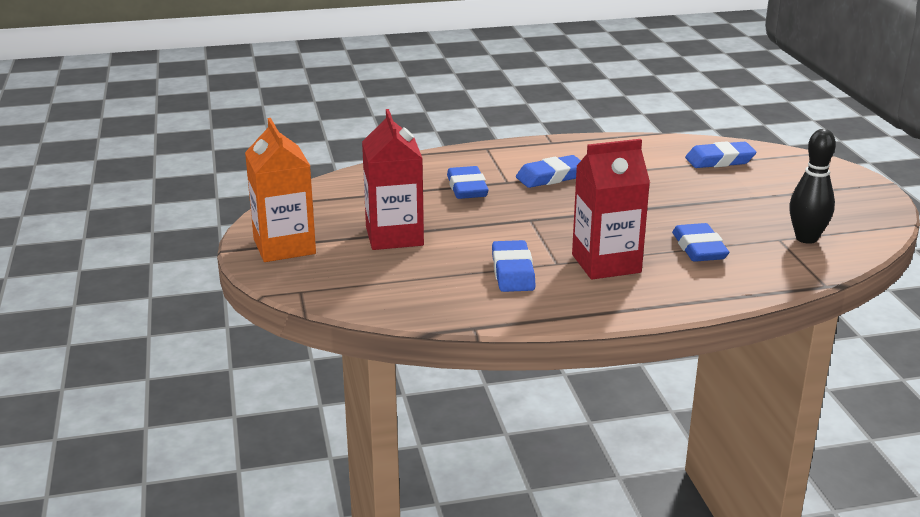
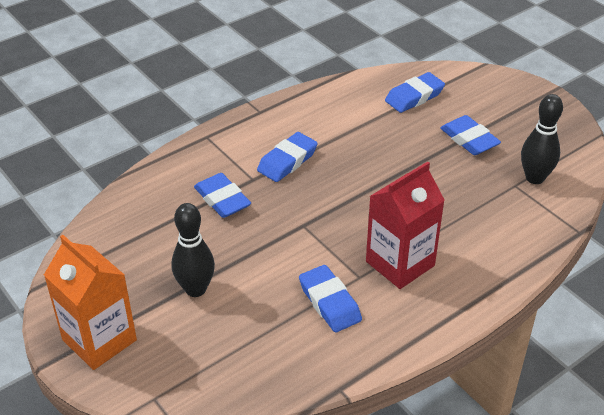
camera: 25 degrees left, 15 degrees up
(394, 236) = (195, 289): red carton -> black bowling pin
(699, 248) = (462, 218): blue eraser -> blue eraser (469, 139)

